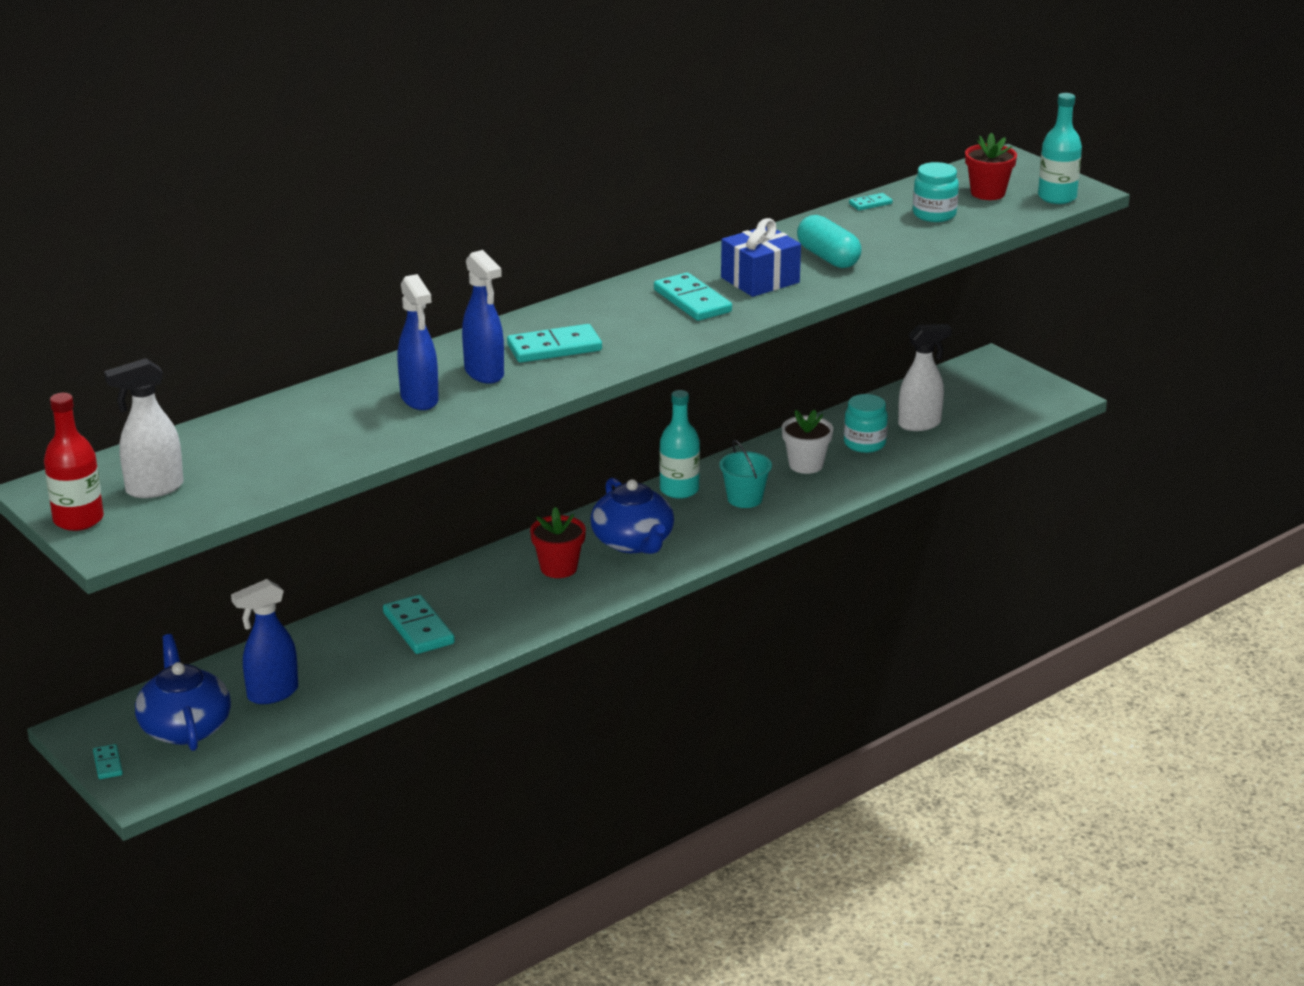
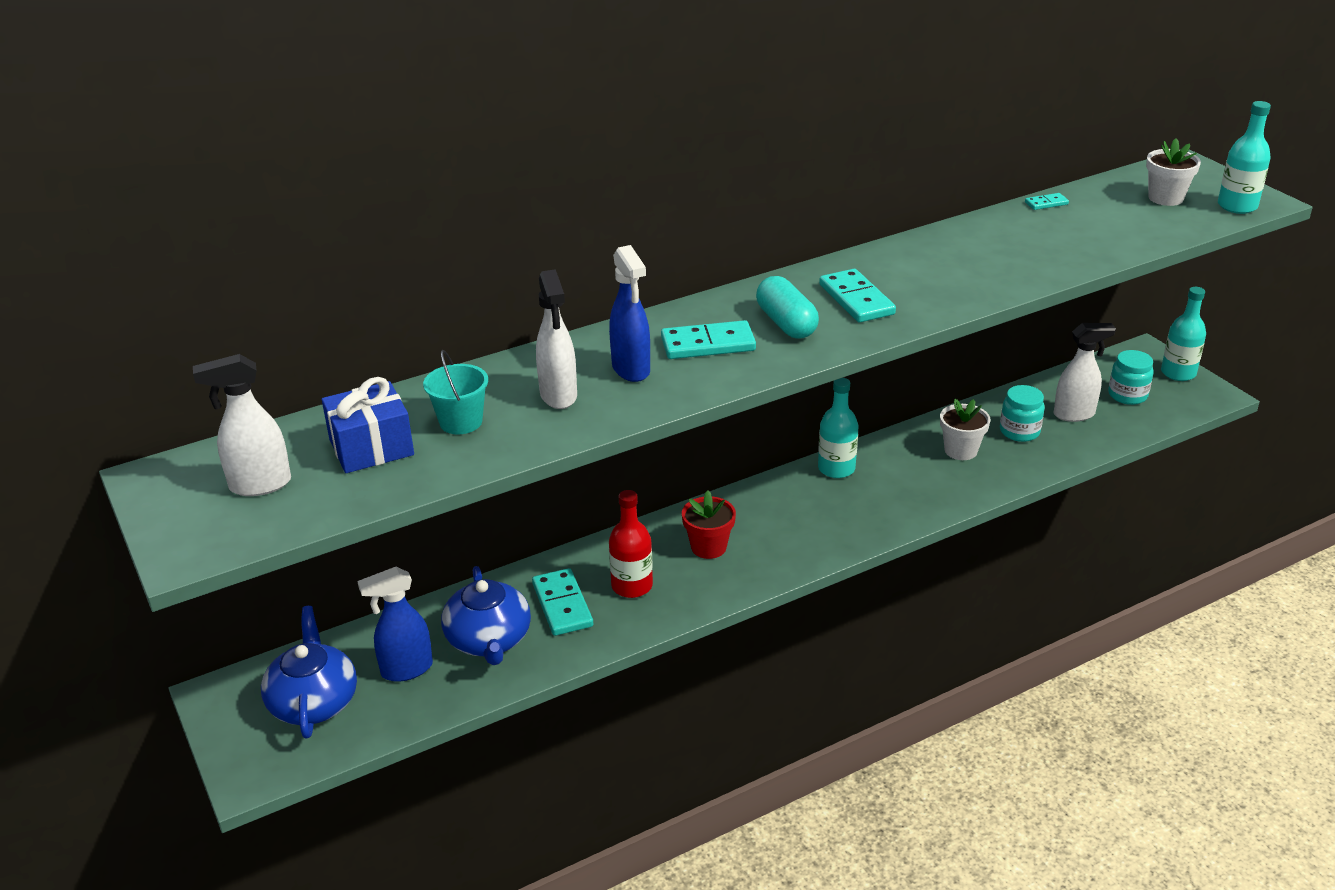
camera: 10 degrees right, 5 degrees up
(78, 519) = (170, 518): red bottle -> red bottle (632, 586)
(108, 764) = (229, 739): turquoise domino -> none
(419, 399) = (558, 396): blue spray bottle -> white spray bottle
(633, 542) = (784, 524): blue teapot -> blue teapot (489, 640)
(744, 499) = (898, 483): turquoise bucket -> turquoise bucket (461, 422)
(760, 280) = (928, 280): blue gift -> blue gift (371, 447)
(828, 257) = (999, 259): turquoise capsule -> turquoise capsule (786, 323)
(934, 214) = (1110, 218): turquoise jar -> turquoise jar (1127, 395)
(988, 193) = (1165, 198): red flower pot -> white flower pot
(1024, 379) = (1178, 373): none -> turquoise bottle

